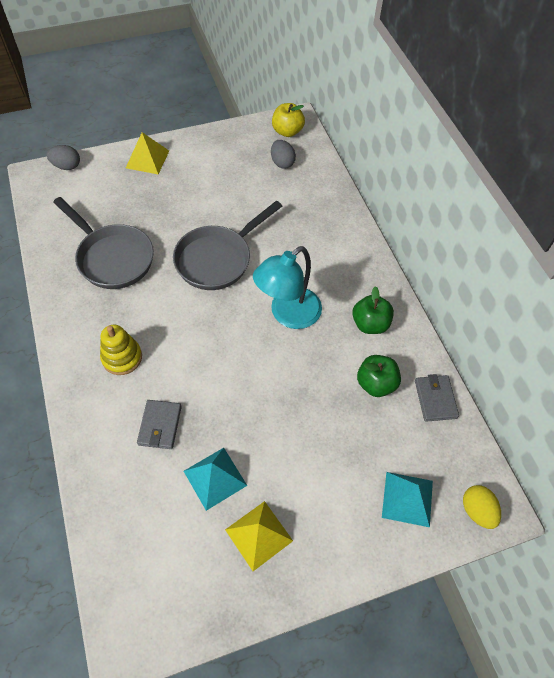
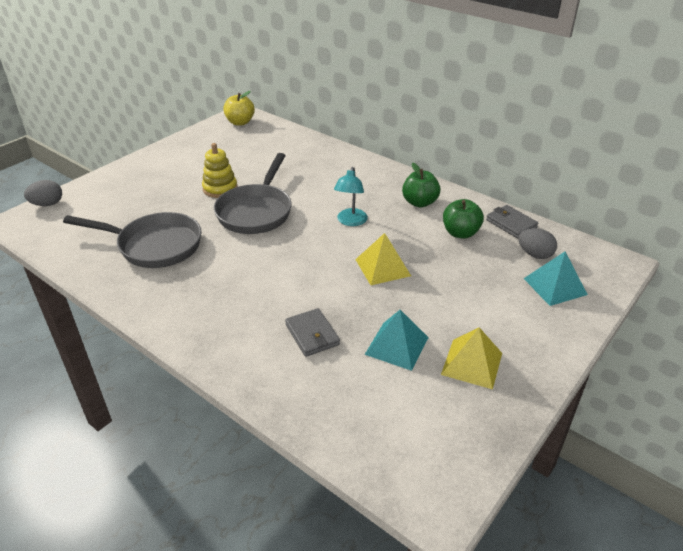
camera: 30 degrees left, 20 degrees down
(122, 357) = (229, 306): yellow stacking toy -> yellow stacking toy (220, 189)
(147, 159) = (128, 174): yellow pyramid -> yellow pyramid (382, 267)
(282, 163) = (254, 140): grey egg -> grey egg (534, 254)
(288, 314) = (350, 221): turquoise lamp -> turquoise lamp, size x0.62
(477, 511) = (606, 270): yellow egg -> none

